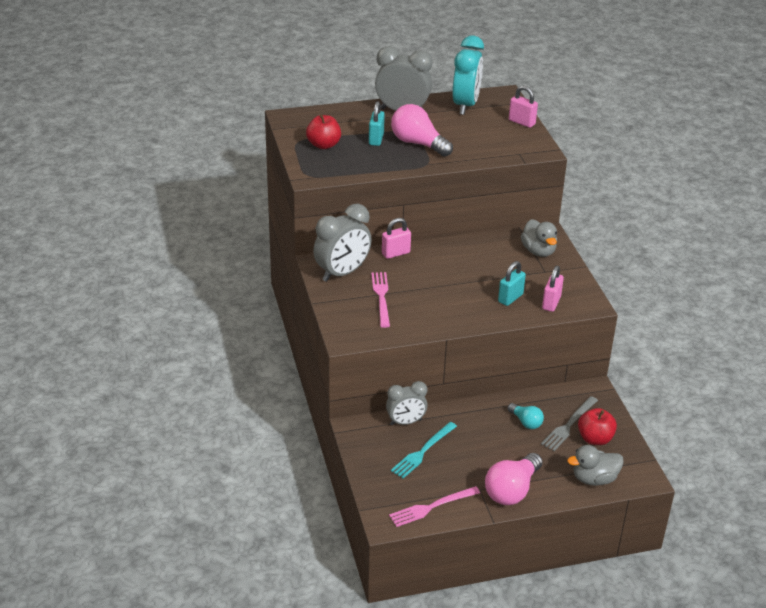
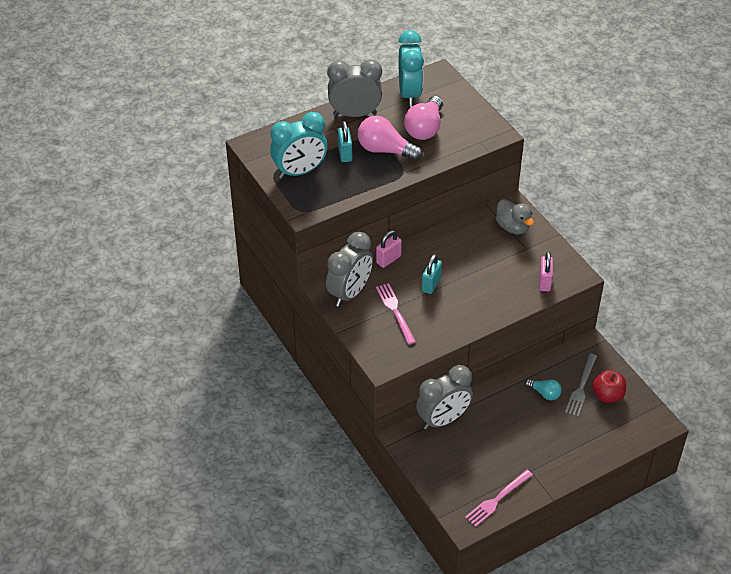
camera: 15 degrees left, 10 degrees up
(324, 145) = (300, 172): red apple -> turquoise clock
(406, 422) = (443, 420): grey clock -> grey clock, size x1.55
(422, 452) = (469, 446): turquoise fork -> none
(510, 298) = (507, 285): turquoise padlock -> turquoise padlock (431, 284)
(512, 490) = (557, 465): pink light bulb -> pink light bulb (425, 128)
(522, 122) = (468, 104): pink padlock -> none
(594, 479) = (620, 435): grey duck -> none

